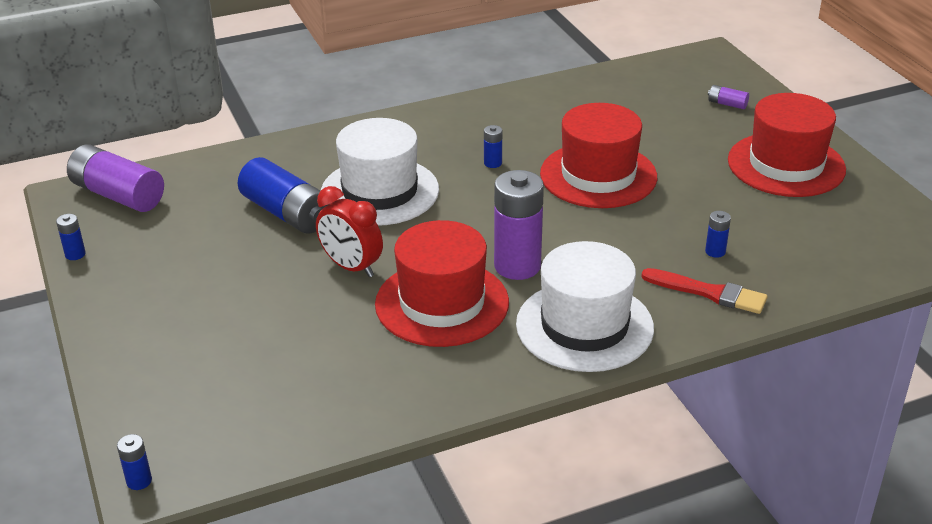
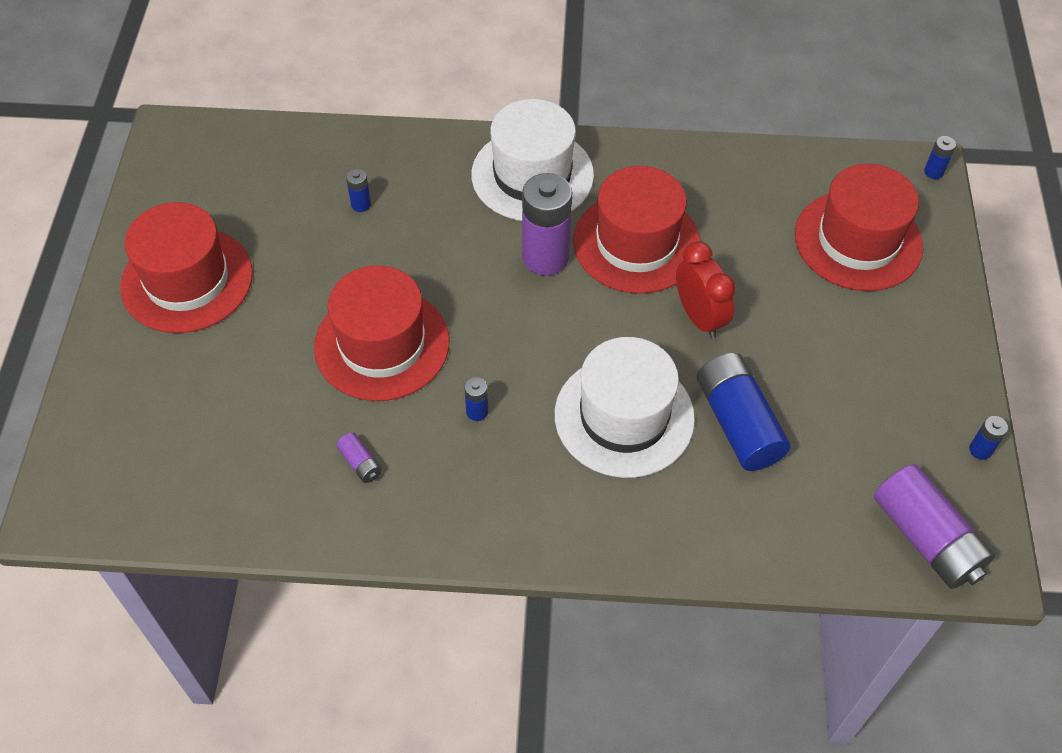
camera: 155 degrees left, 20 degrees up
(216, 376) = (858, 240): none -> red hat
(709, 293) = (406, 167): red brush -> none
(727, 104) = (141, 401): purple battery -> purple battery (360, 463)

